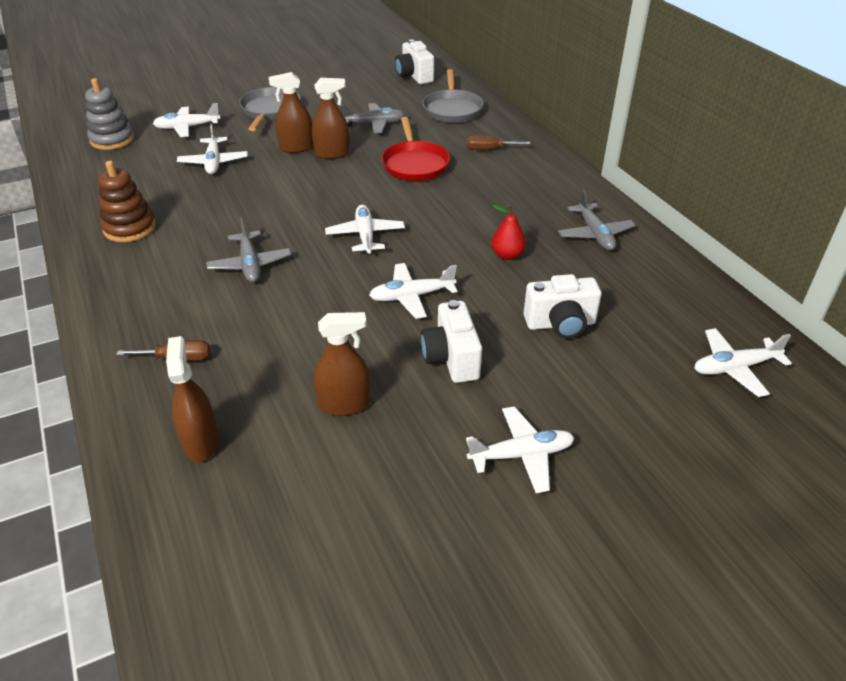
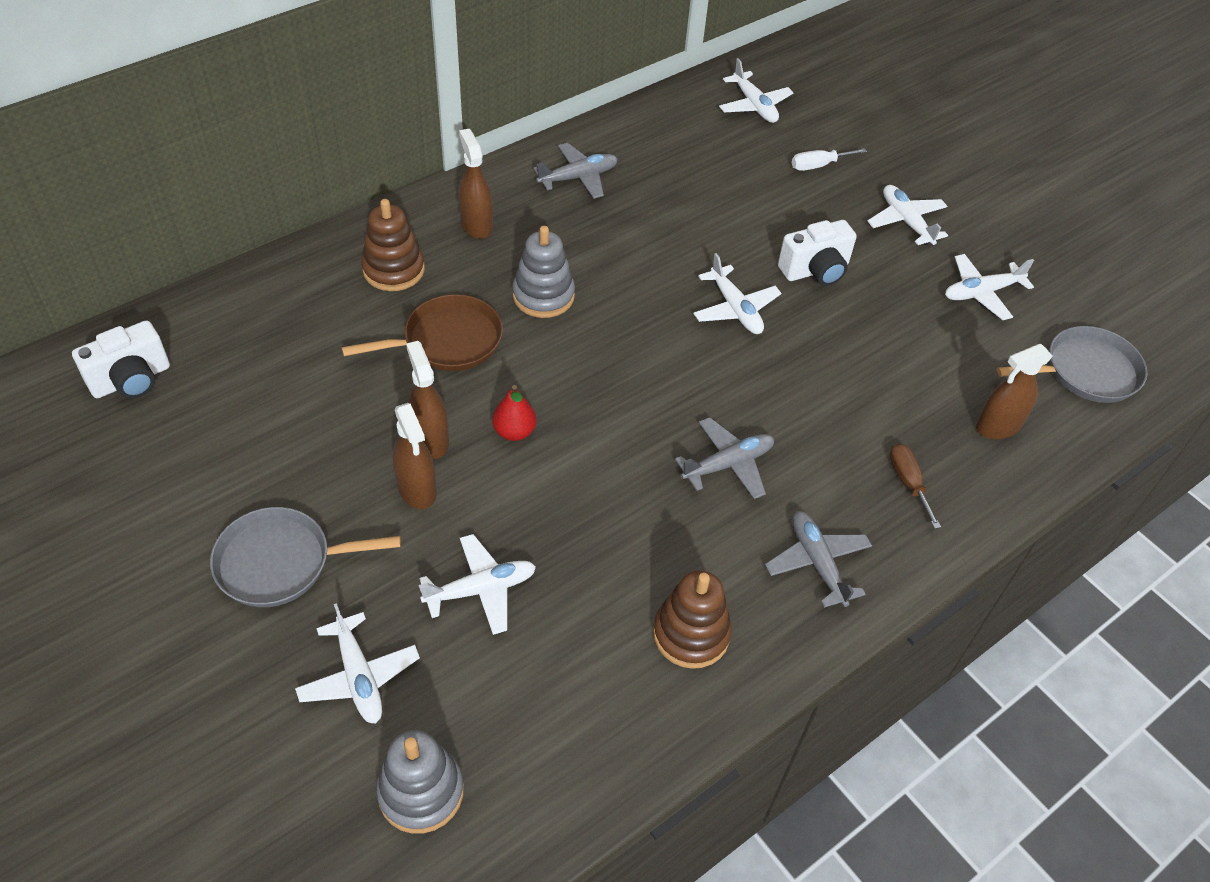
camera: 105 degrees left, 10 degrees up
(344, 404) = (905, 335): brown spray bottle -> brown spray bottle (476, 225)
(365, 236) = (634, 365): white plane -> white plane (981, 293)
(373, 124) = (325, 406): grey plane -> grey plane (817, 563)
(415, 164) = (448, 341): red pan -> brown pan
(450, 204) = (543, 296): none -> grey stacking toy
(452, 109) = (267, 318): grey pan -> grey pan (1086, 371)
(489, 149) = (394, 270): brown screwdriver -> brown stacking toy
(507, 255) = (637, 241): red pear -> red pear (514, 432)
(560, 324) = (737, 202): white camera -> none
(625, 399) = (818, 165): none -> white screwdriver

